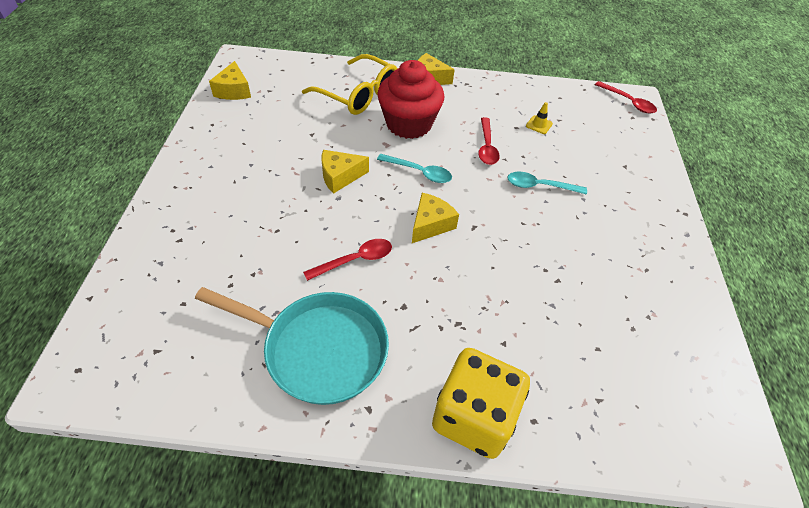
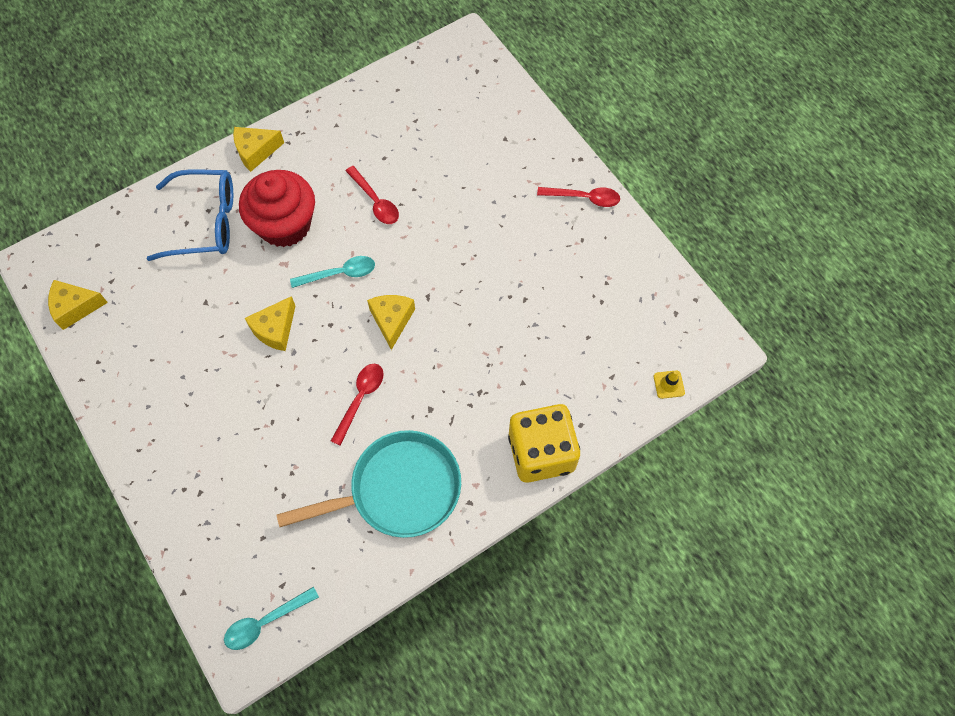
camera: 35 degrees left, 15 degrees up
(234, 91) = (75, 307): yellow cheese -> yellow cheese turned 120 degrees clockwise
(358, 94) = (205, 222): yellow glasses -> blue glasses
(539, 125) = (402, 140): yellow traffic cone -> yellow traffic cone (669, 384)
(539, 186) = (450, 214): turquoise spoon -> turquoise spoon (265, 622)
(628, 102) = (462, 52): red spoon -> red spoon (584, 198)

